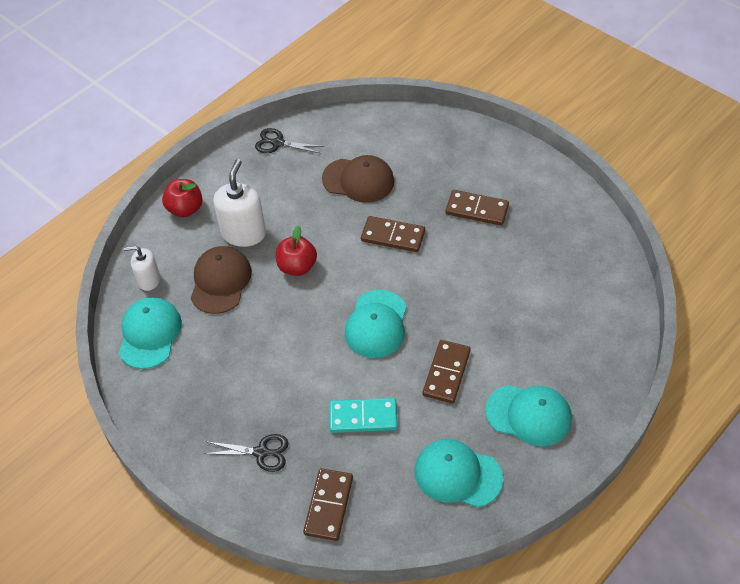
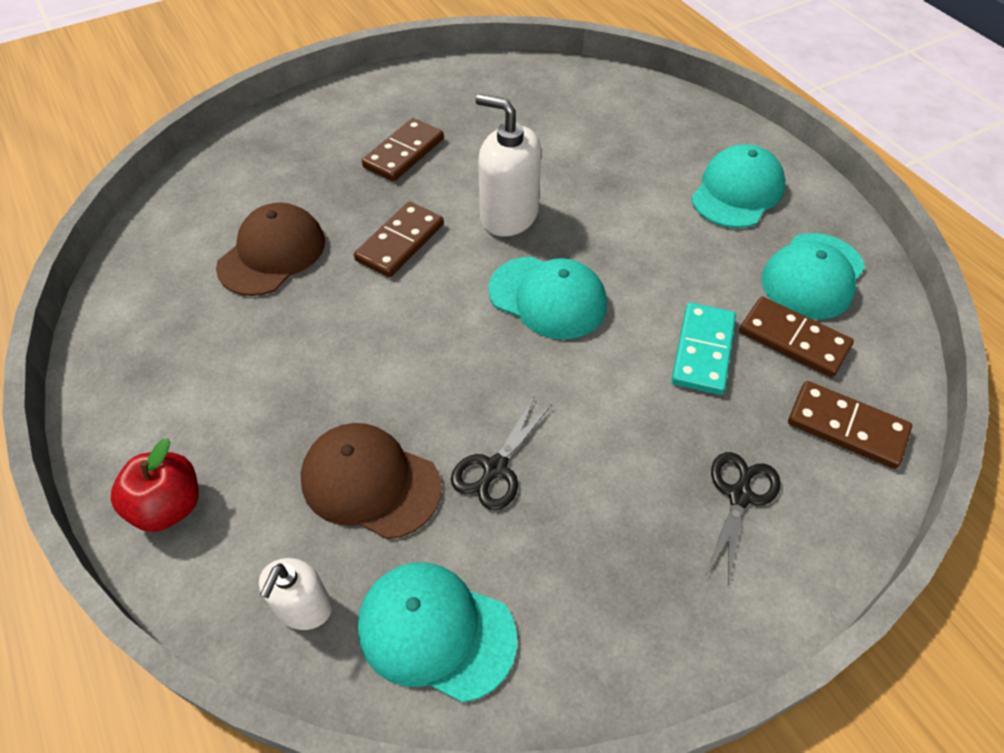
camera: 75 degrees left, 0 degrees up
(243, 233) = (284, 424): white soap dispenser -> white soap dispenser (508, 215)
(278, 143) = (121, 333): black scissors -> black scissors (495, 468)
(297, 266) = (395, 366): red apple -> none
(446, 373) = (654, 247): brown domino -> brown domino (793, 340)

